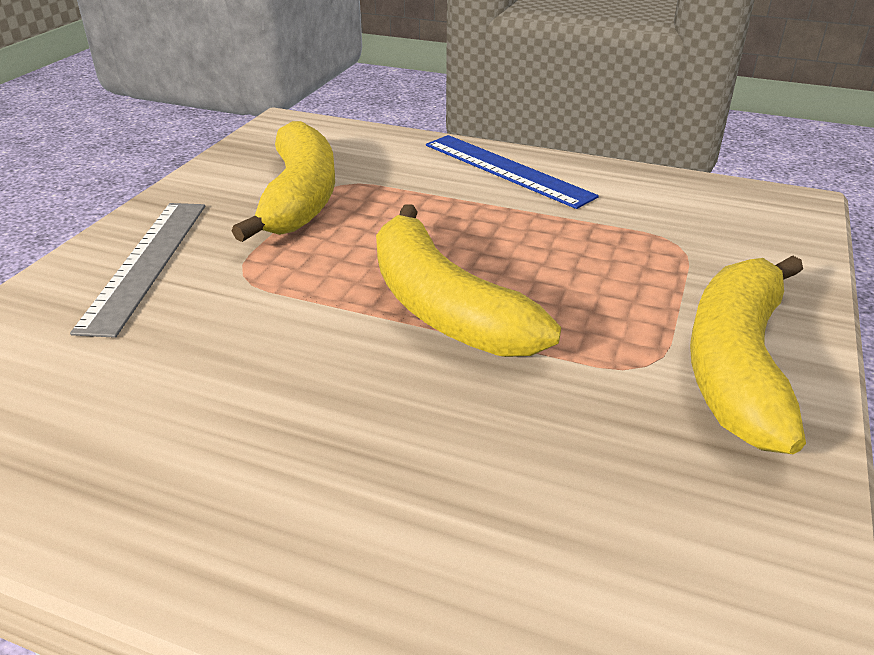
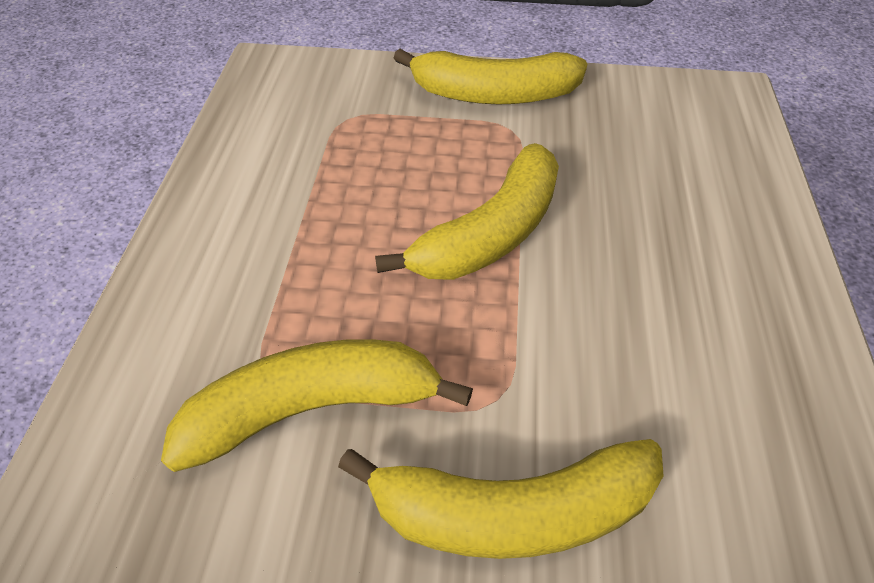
camera: 105 degrees left, 15 degrees up
(146, 263) = (512, 511): grey ruler -> yellow banana
(506, 170) = (214, 233): blue ruler -> none

